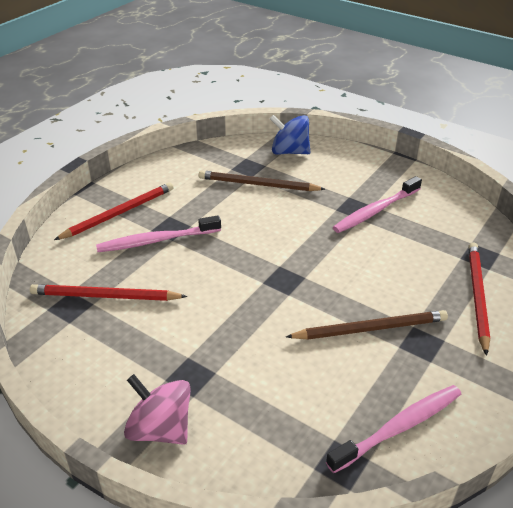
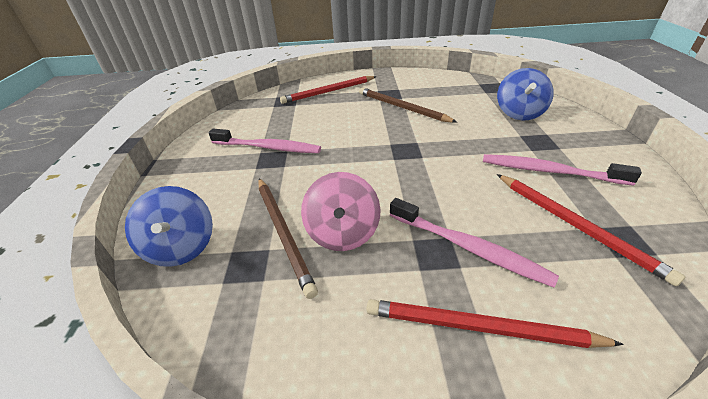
camera: 125 degrees left, 0 degrees up
(160, 428) = (582, 131): pink spinning top -> pink spinning top (342, 233)
(250, 416) = (519, 113): none -> blue spinning top
(399, 427) = (451, 83): pink toothbrush -> pink toothbrush (549, 171)

